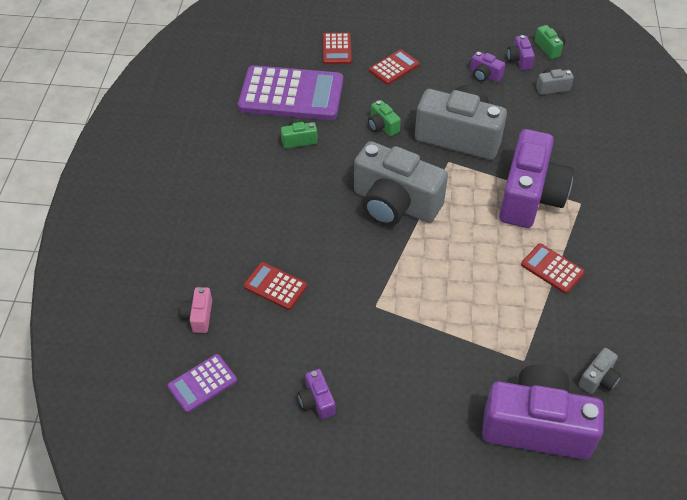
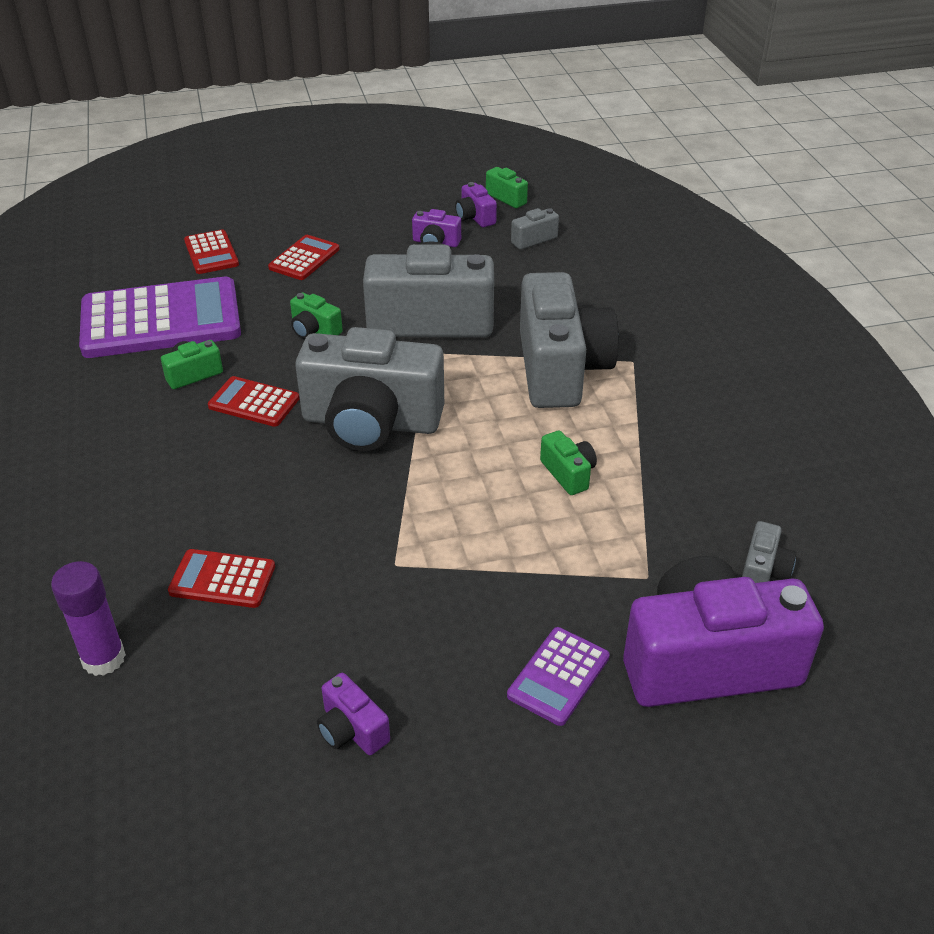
camera: 20 degrees left, 10 degrees down
(199, 316) = (103, 658): pink camera -> purple glue stick
(202, 383) = (142, 762): purple calculator -> purple calculator (558, 676)
(503, 275) = (568, 473): none -> green camera
(529, 196) = (560, 369): purple camera -> grey camera
(552, 269) = (632, 449): red calculator -> red calculator (254, 403)

